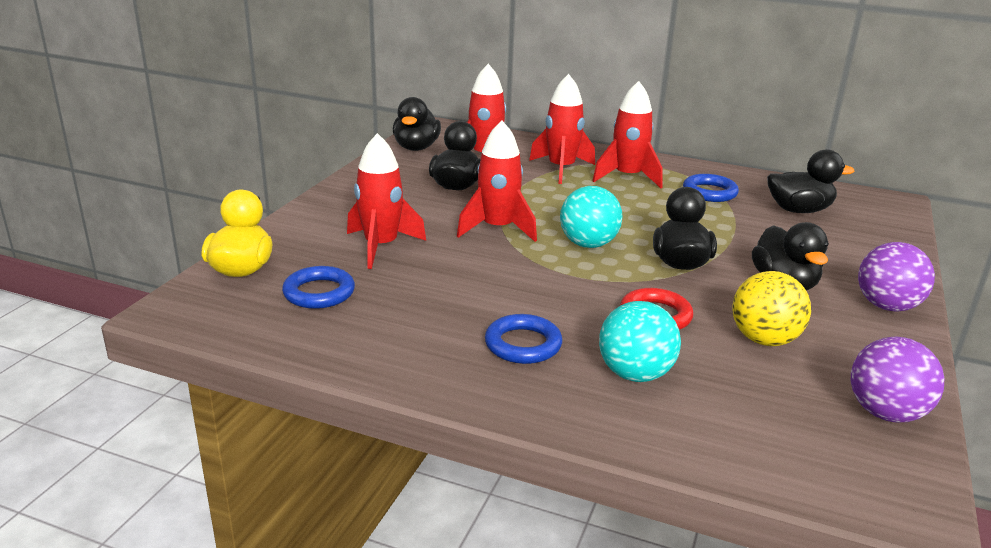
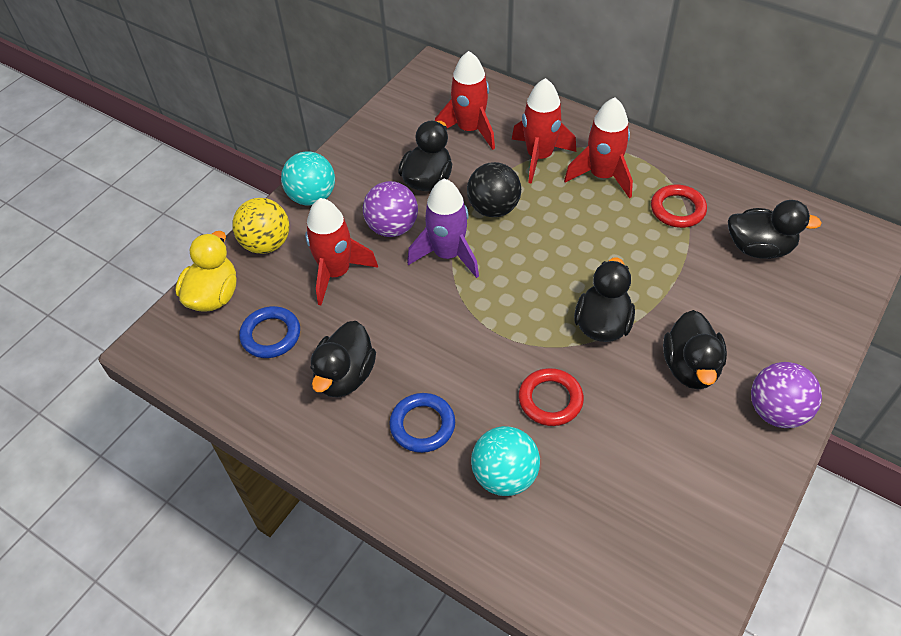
camera: 15 degrees right, 25 degrees up
(416, 148) = (406, 109): black duck -> black duck (345, 376)
(497, 229) = (447, 255): red rocket -> purple rocket
(531, 199) = (493, 208): none -> black ball
(588, 244) = (525, 287): turquoise ball -> turquoise ball (312, 197)
(709, 192) = (677, 209): blue ring -> red ring
(764, 340) = (636, 445): yellow ball -> yellow ball (266, 244)
(885, 413) = (702, 555): purple ball -> purple ball (392, 228)

